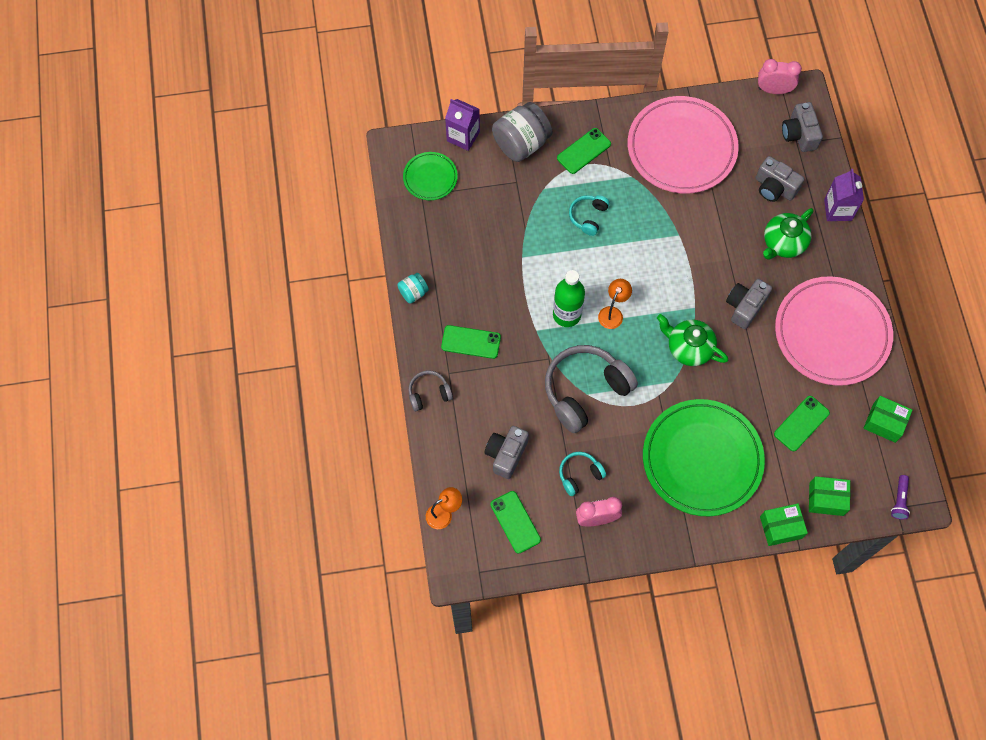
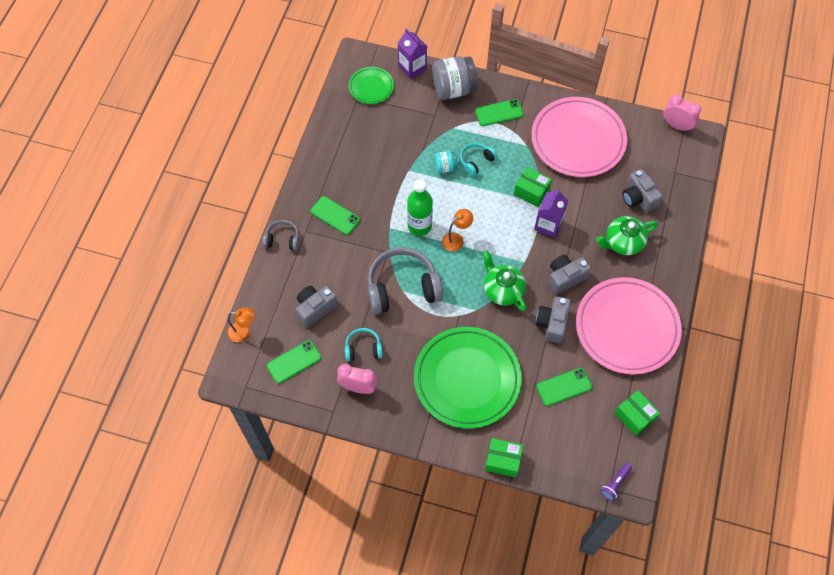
camera: 25 degrees right, 5 degrees down
(413, 292) = (312, 163): turquoise jar -> turquoise jar (445, 167)
(515, 522) = (294, 362): green phone -> green phone turned 60 degrees clockwise
(799, 134) = (680, 166): grey camera -> grey camera (552, 323)
(826, 499) = (553, 455): green box -> green box (531, 192)
(837, 209) = (682, 235): purple carton -> purple carton (548, 225)

